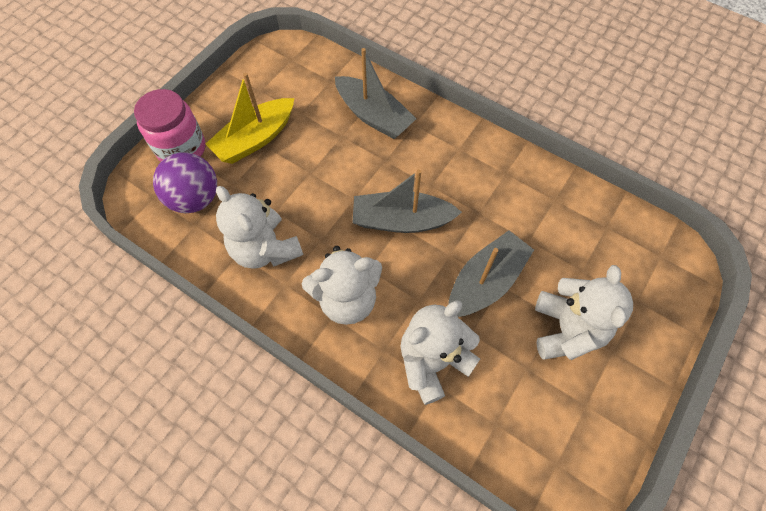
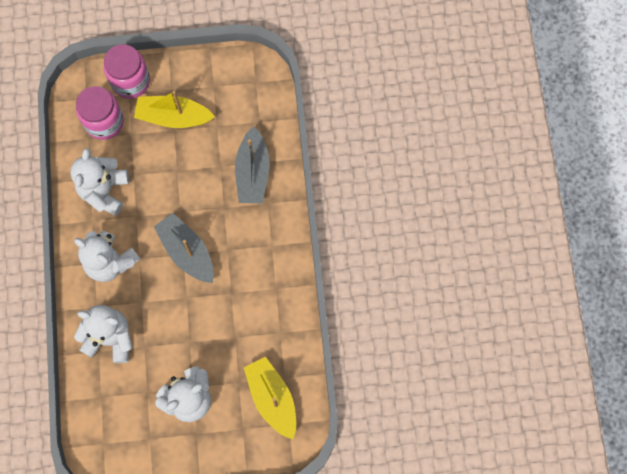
camera: 50 degrees right, 10 degrees up
(195, 198) = (104, 122): purple ball -> pink jar
(485, 282) = (184, 331): grey boat -> none
(622, 252) = (272, 398): none -> yellow boat

